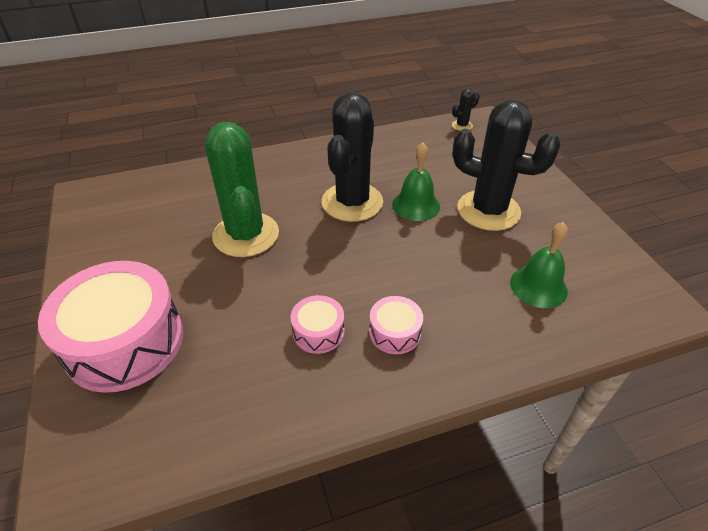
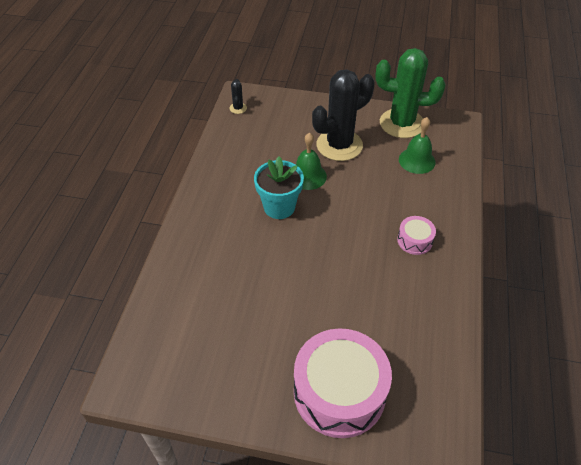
camera: 60 degrees left, 5 degrees up
(246, 235) = (271, 282): green cactus -> green cactus (401, 123)
(318, 332) = (393, 277): pink drum -> none
(352, 202) = (279, 207): black cactus -> turquoise flower pot

